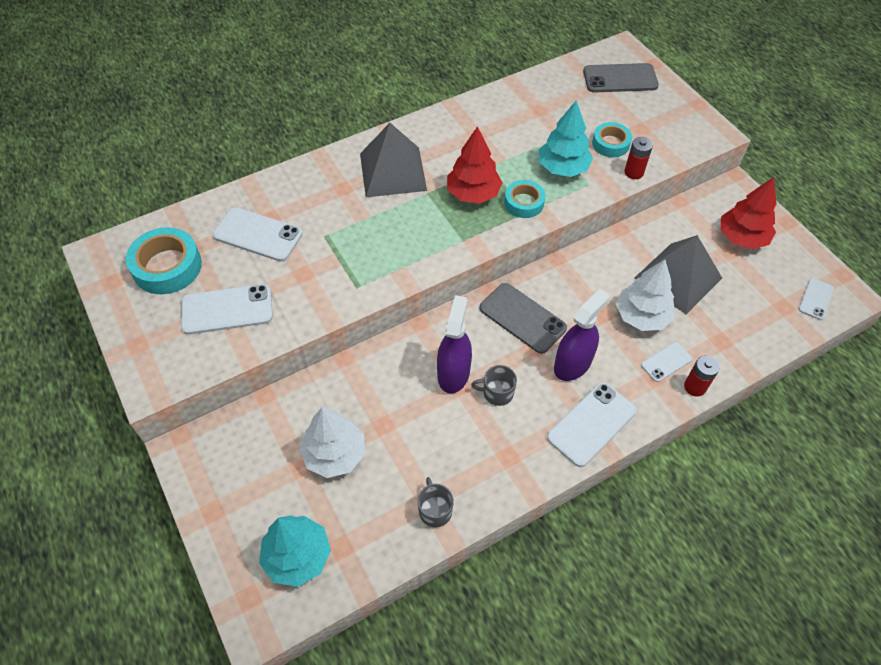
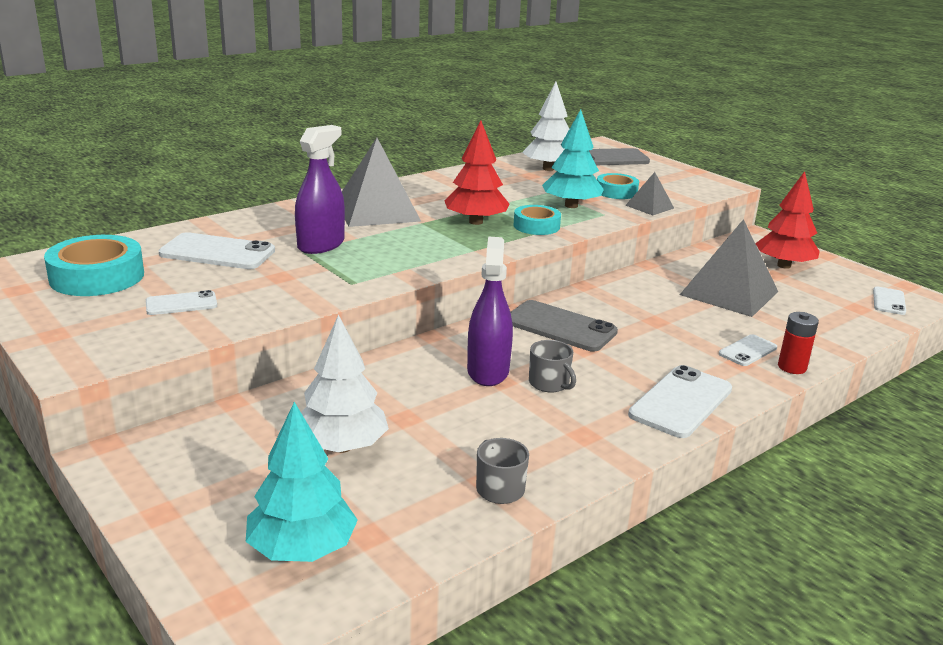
camera: 10 degrees left, 30 degrees down
(227, 309) = (181, 304): white phone -> white phone, size x0.57
(497, 392) = (549, 383): grey mug -> grey mug turned 120 degrees counterclockwise
(572, 364) = (636, 357): purple spray bottle -> purple spray bottle (321, 245)
(634, 172) = (649, 206): red battery -> grey pyramid
(641, 316) = (701, 320): white tree -> white tree (548, 169)

